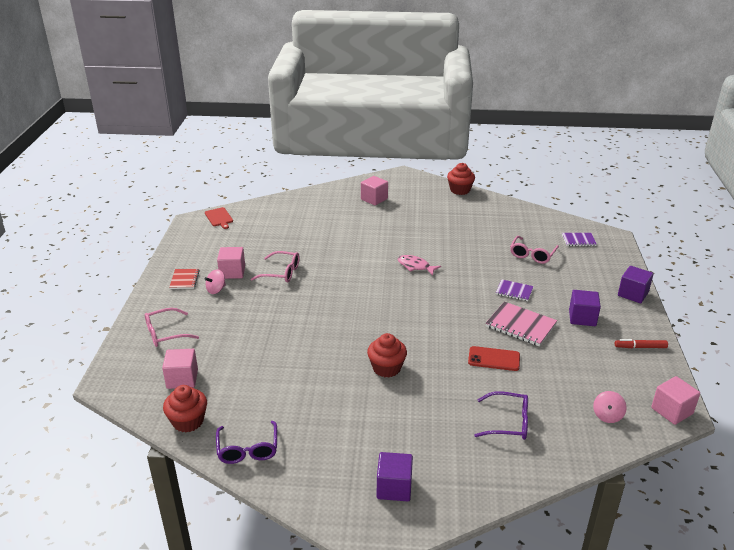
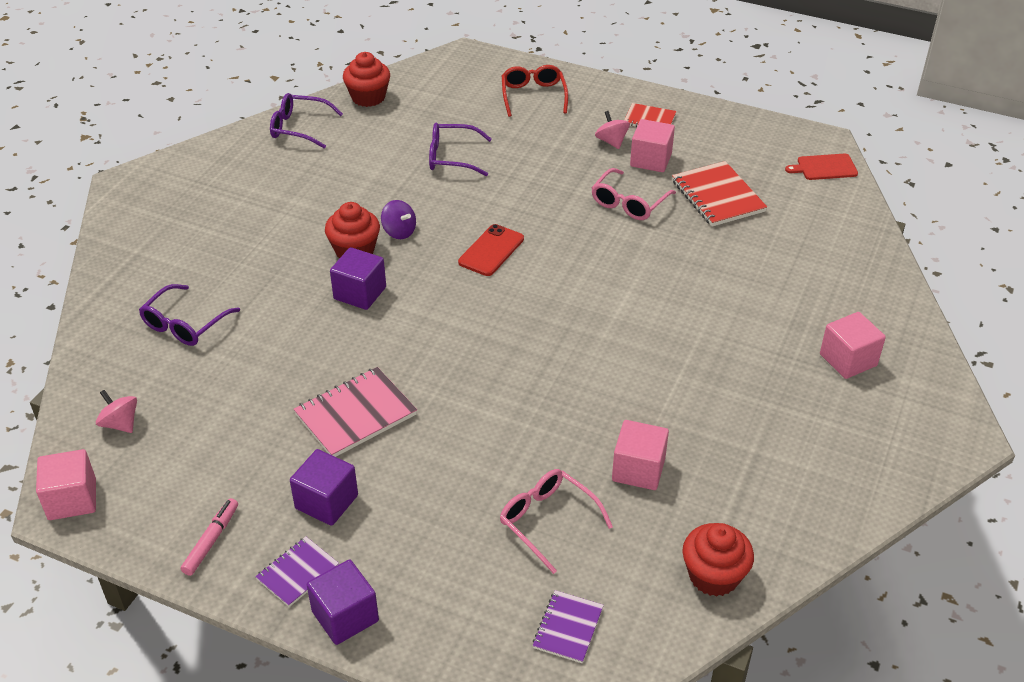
camera: 110 degrees right, 10 degrees up
(165, 333) = (533, 96): pink glasses -> red glasses
(182, 379) = (440, 100): pink cube -> pink cube (638, 470)
(260, 353) = (452, 157): none -> purple glasses
(261, 245) = (717, 196): none -> red notebook
(356, 354) = (399, 232): none -> purple spinning top
(394, 487) = (171, 209): purple cube -> purple cube (360, 293)
(415, 266) = (581, 347): pink fish -> none
(460, 190) = (859, 508): red cupcake -> red cupcake (713, 576)
(494, 359) = (303, 355): red phone -> red phone (491, 251)
(514, 291) = (446, 444): purple notebook -> purple notebook (297, 573)
(640, 347) = (211, 541): red marker -> pink marker

